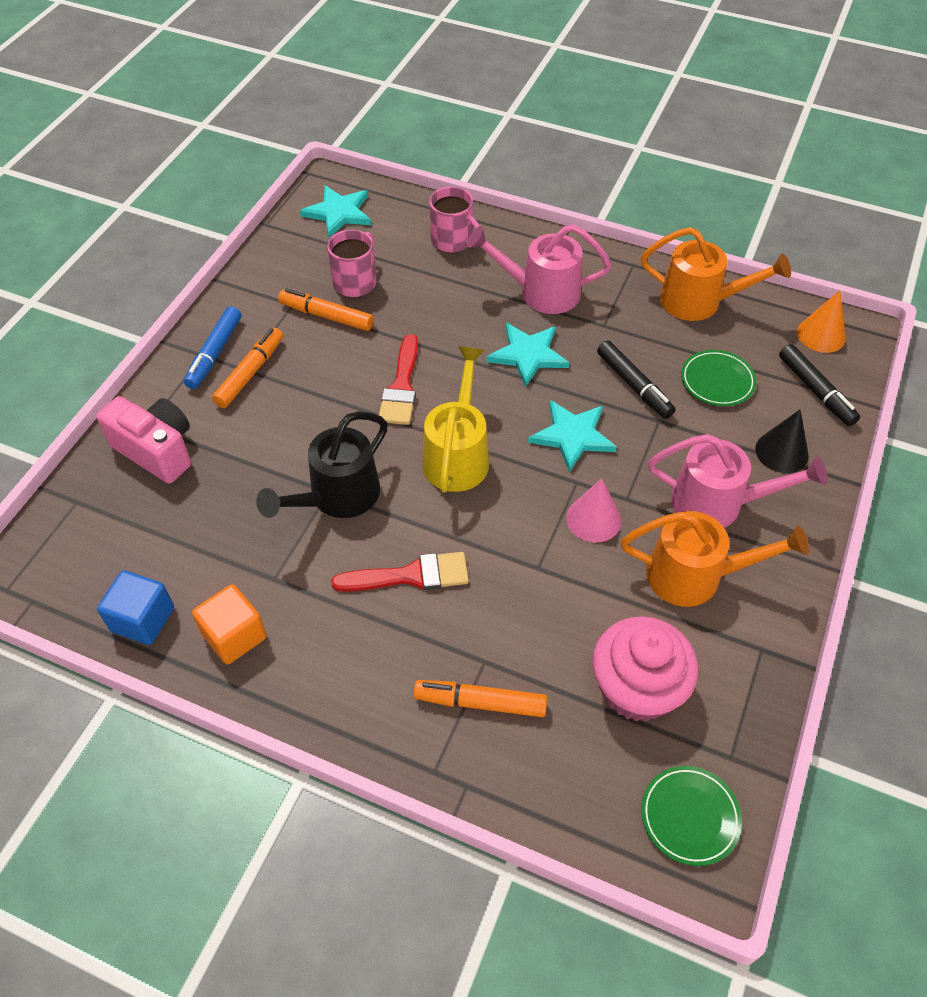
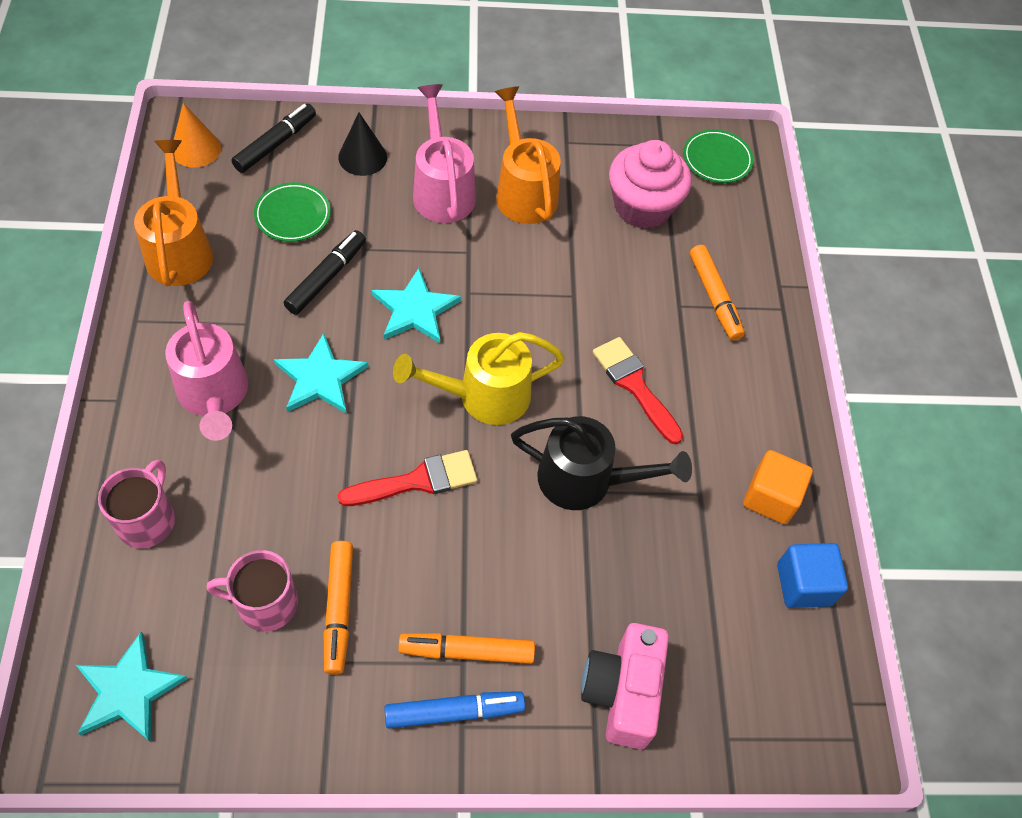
camera: 120 degrees left, 5 degrees up
(593, 519) = (503, 270): pink cone -> none

